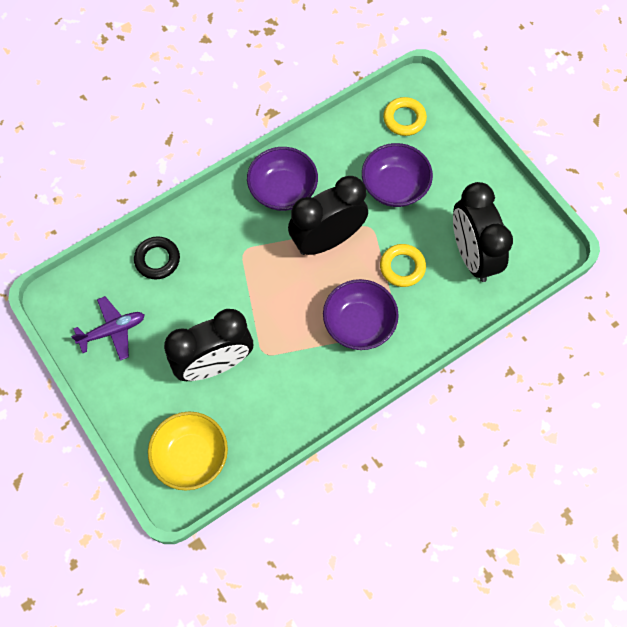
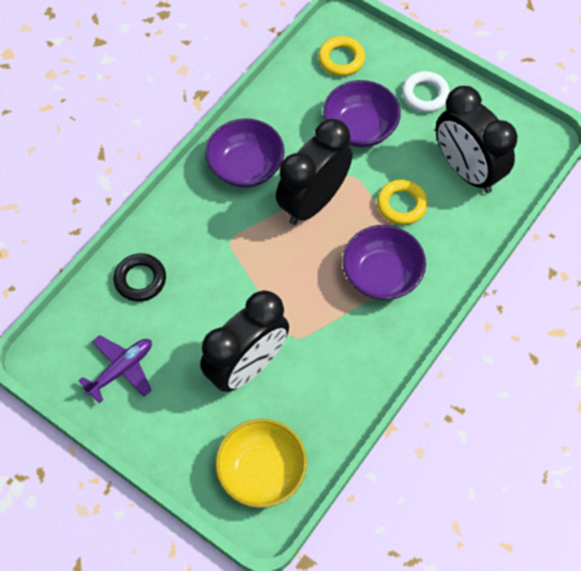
camera: 20 degrees left, 5 degrees down
(464, 174) = (425, 95): none -> white ring

